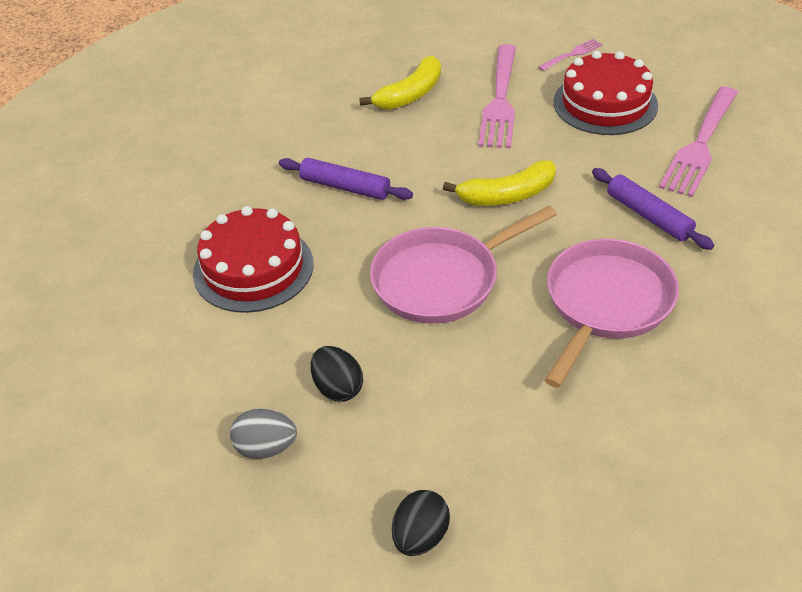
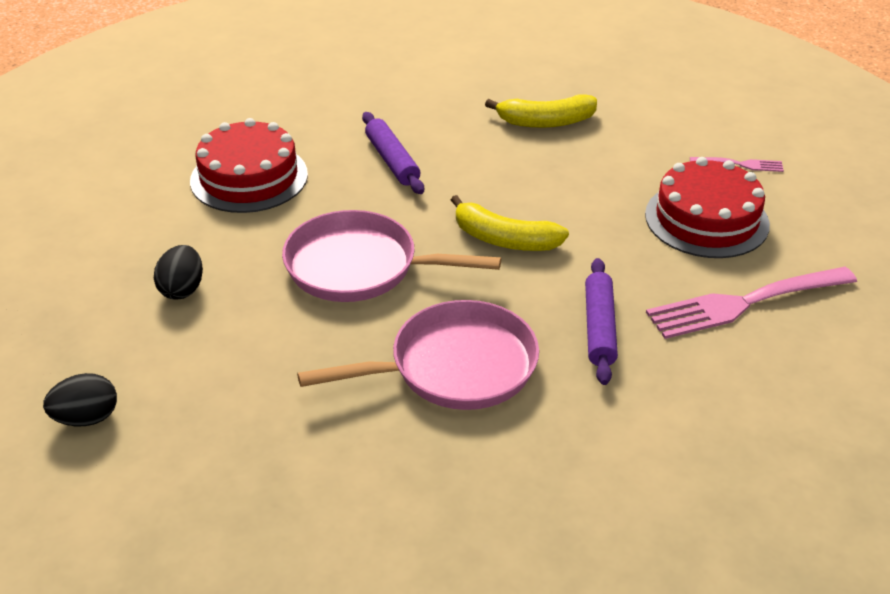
camera: 40 degrees right, 5 degrees down
(266, 448) = (87, 294): grey egg -> none
(500, 100) = (614, 166): pink fork -> none

